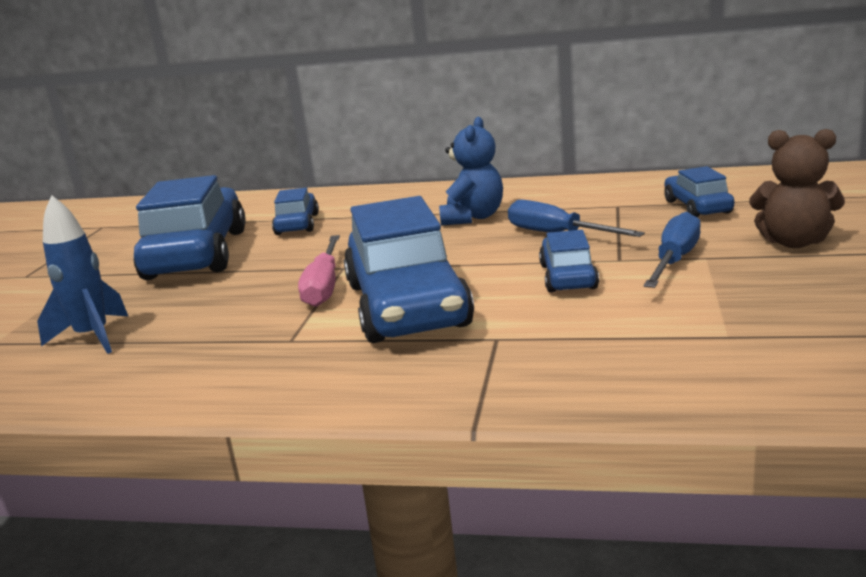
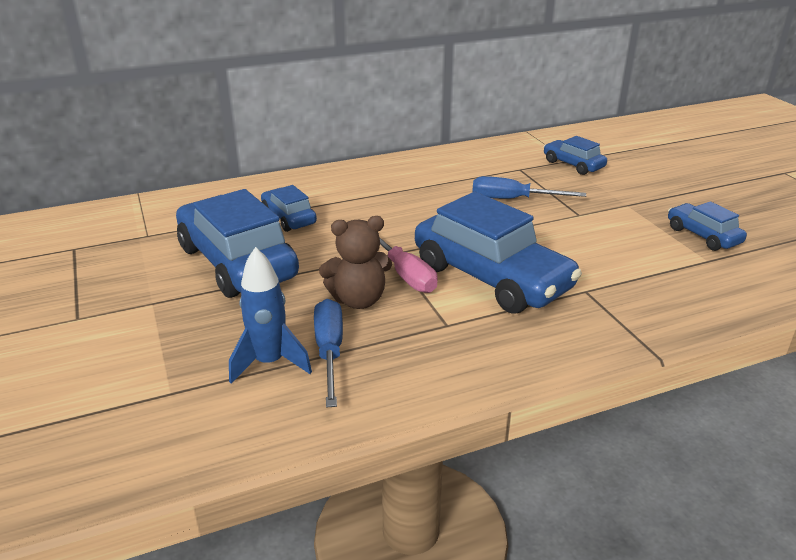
camera: 35 degrees left, 10 degrees up
(473, 217) = (431, 192): blue teddy bear -> none
(568, 277) = (566, 234): blue car -> blue car (702, 235)
(675, 260) = (613, 210): blue screwdriver -> blue screwdriver (329, 351)
(794, 242) = (661, 186): brown teddy bear -> brown teddy bear (358, 300)

